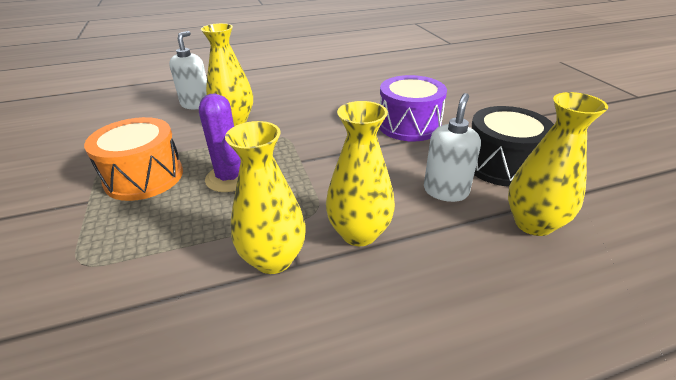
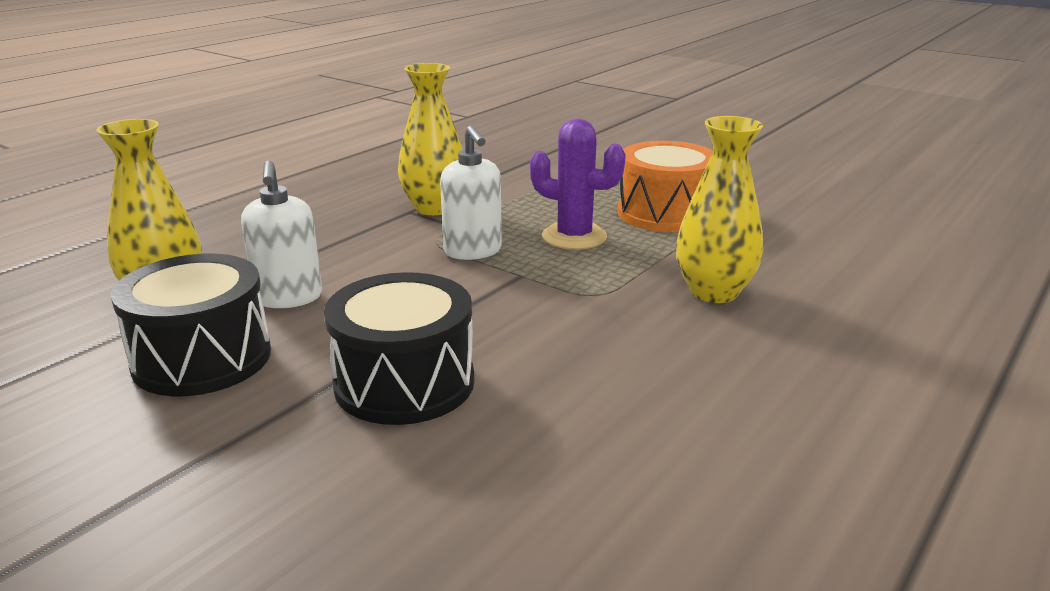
camera: 145 degrees right, 10 degrees down
(196, 104) = (836, 296): white soap dispenser -> white soap dispenser (473, 251)
(359, 233) = (371, 239): yellow vase -> none
(409, 125) = (404, 383): purple drum -> black drum

